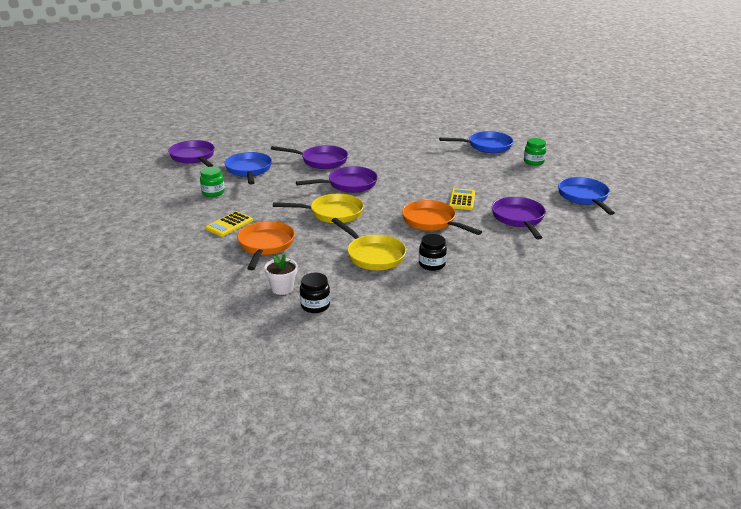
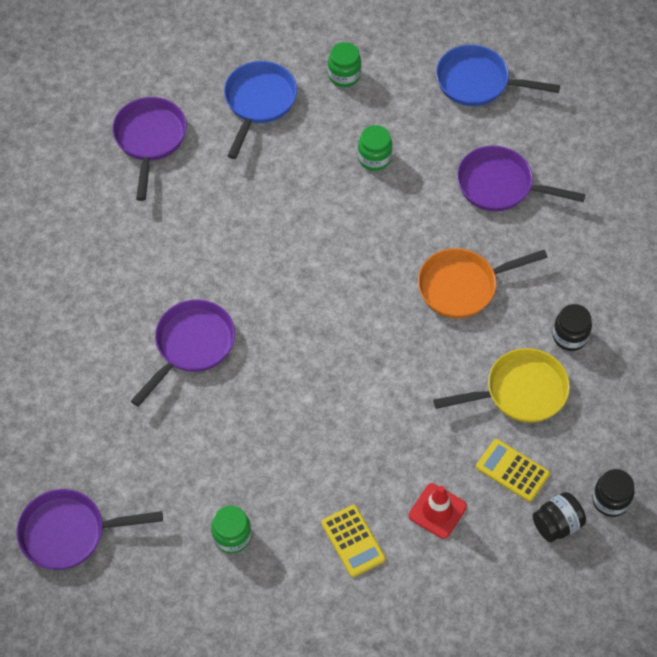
camera: 65 degrees left, 30 degrees up
(249, 170) = (171, 461): blue pan -> none
(265, 245) = (437, 511): orange pan -> red traffic cone
(282, 288) = (557, 524): white flower pot -> black jar
(332, 213) = (381, 395): yellow pan -> none
(349, 184) = (298, 339): purple pan -> purple pan (150, 139)
(462, 200) = (417, 221): yellow calculator -> yellow calculator (512, 470)
(490, 180) = (374, 158): none -> green jar

